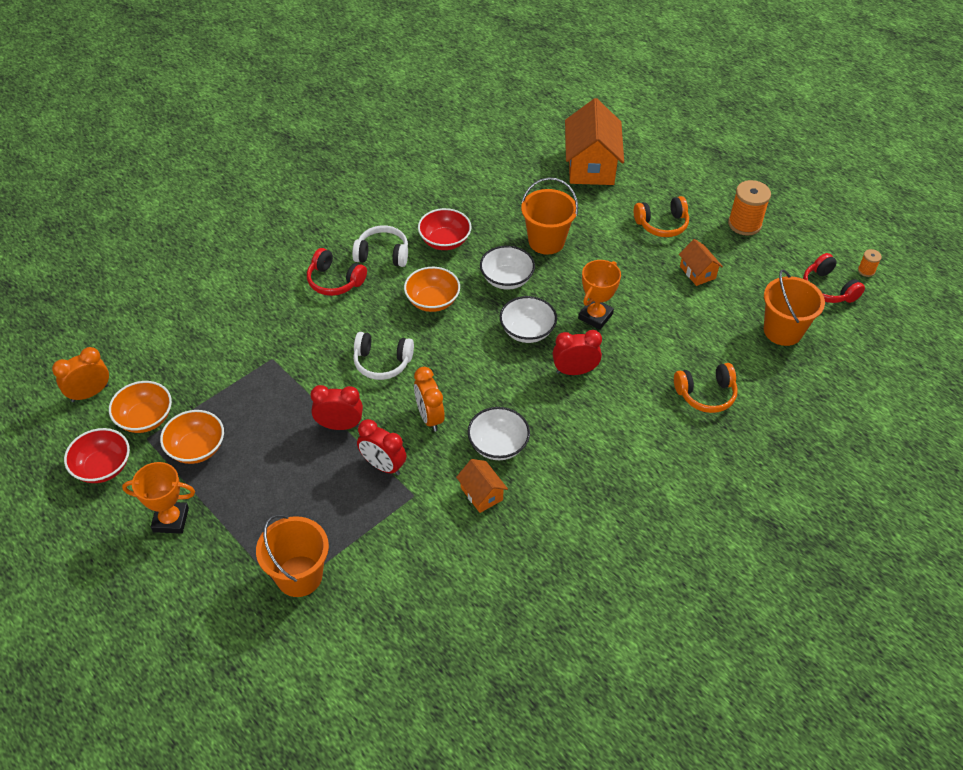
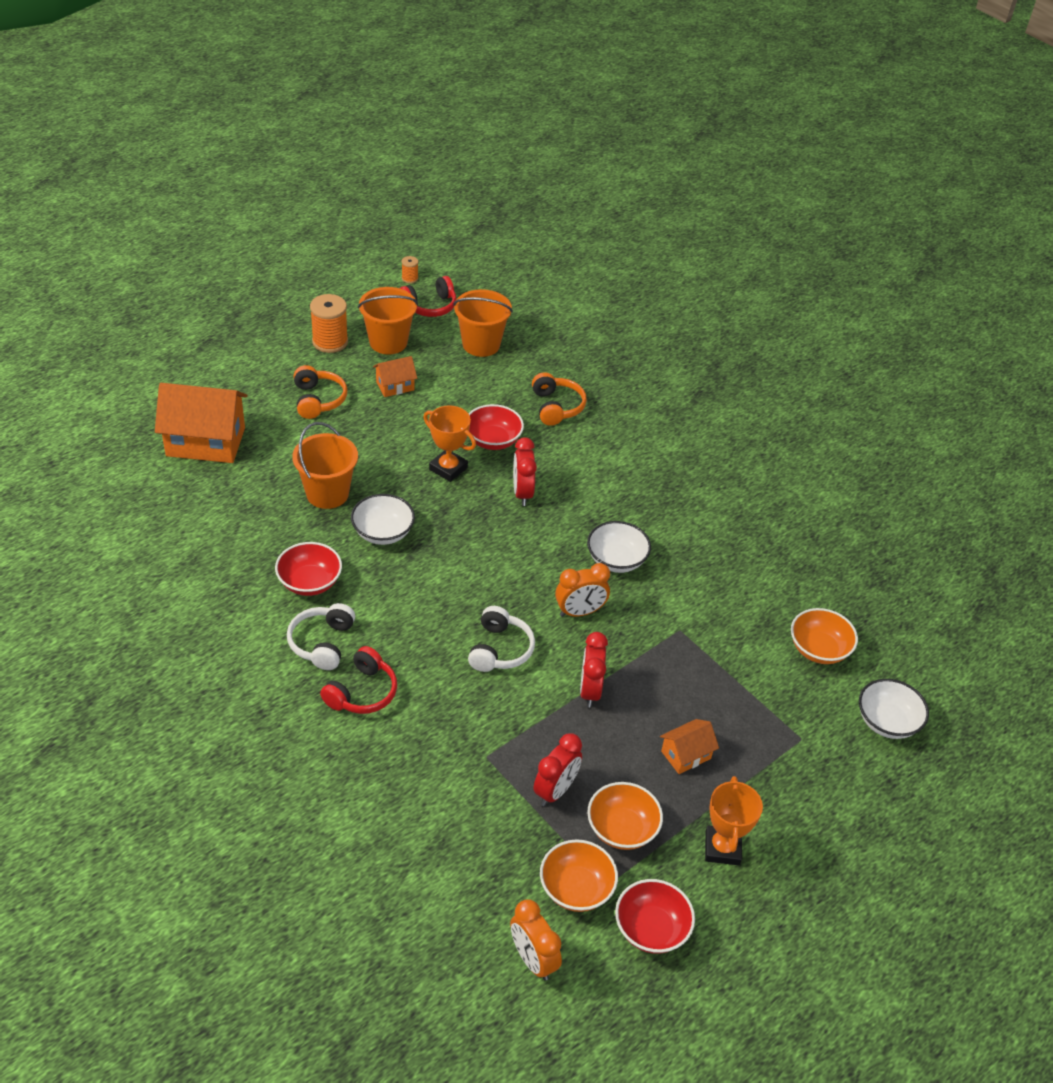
camera: 90 degrees left, 5 degrees down
(299, 576) = (782, 726): orange bucket -> orange bucket (388, 342)
(383, 466) = (643, 654): red clock -> red clock (555, 790)
(432, 301) = (408, 599): orange bowl -> orange bowl (818, 649)
(481, 494) = (676, 577): orange house -> orange house (686, 755)
(527, 331) = (464, 523): white bowl -> white bowl (887, 722)
(642, 346) = (493, 440): none -> red bowl

